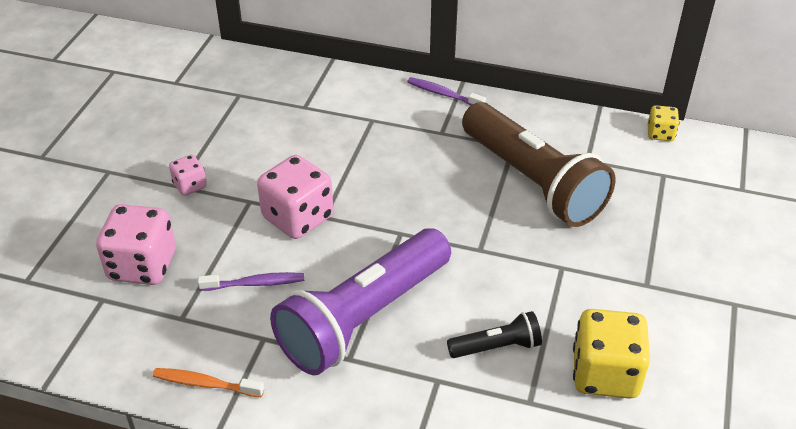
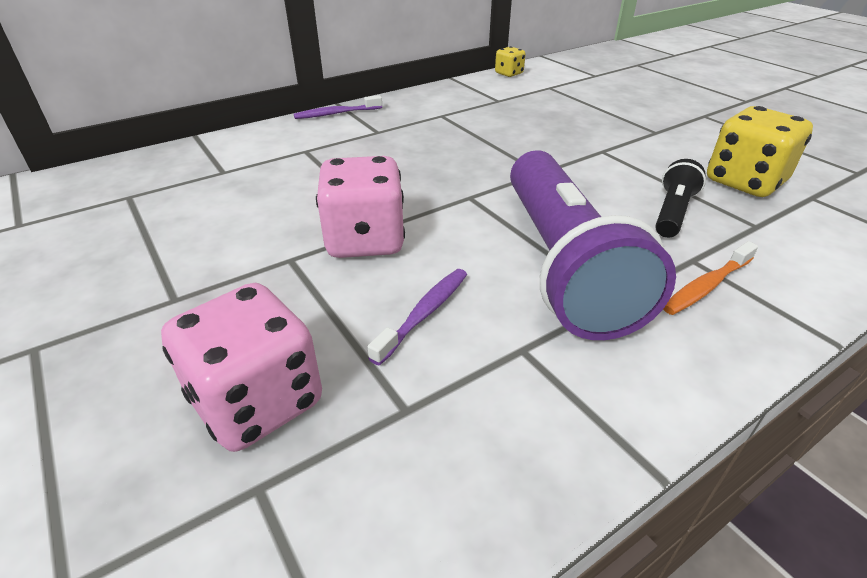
camera: 50 degrees left, 5 degrees down
(190, 185) = (191, 289): pink dice -> none
(205, 384) = (558, 446): orange toothbrush -> orange toothbrush (706, 286)
(532, 181) = (491, 124): brown flashlight -> none

